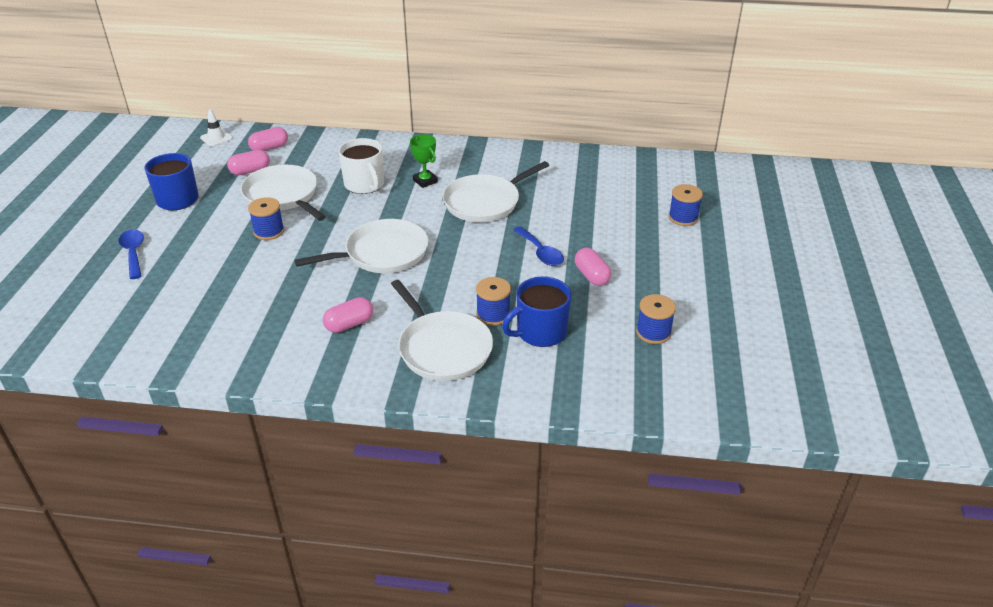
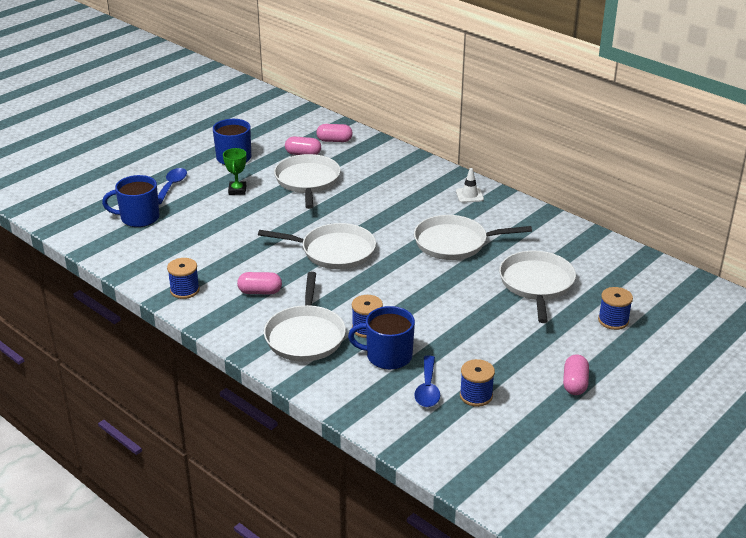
camera: 35 degrees right, 5 degrees down
(128, 302) = (139, 218): none -> blue mug
(216, 138) = (304, 120): white traffic cone -> white traffic cone (469, 195)
(269, 231) = (272, 204): blue spool -> blue spool (185, 290)
(365, 184) = (375, 194): white mug -> none
(425, 181) = (425, 208): green trophy -> green trophy (237, 190)
(540, 252) = (455, 299): blue spoon -> blue spoon (427, 389)
(591, 276) = (476, 333): pink capsule -> pink capsule (575, 384)
(592, 211) = (536, 284): none -> white pan

